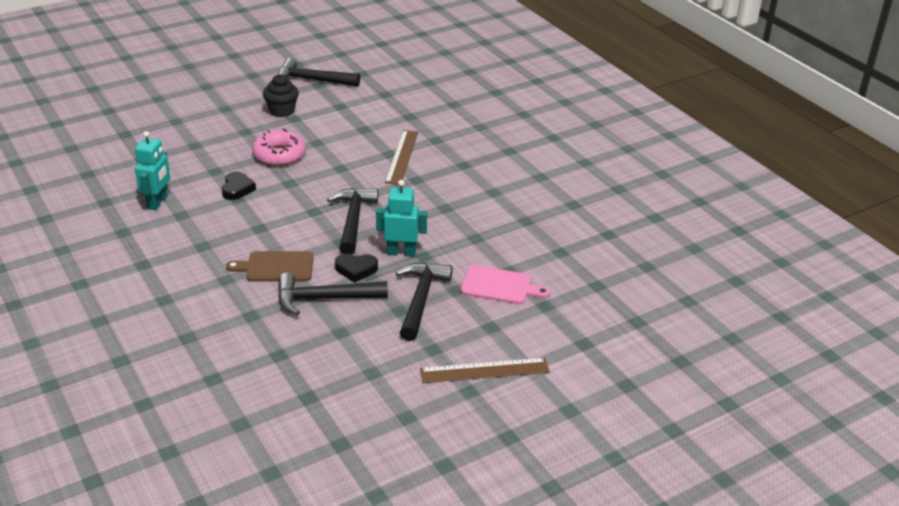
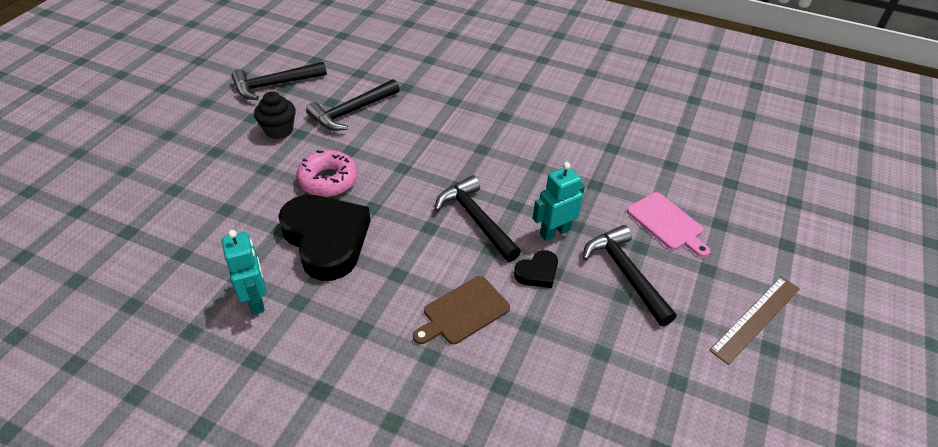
camera: 35 degrees left, 10 degrees up
(237, 189) = (326, 240): black heart -> black heart, size x2.22
(324, 298) = (546, 322): black hammer -> black hammer (351, 112)
(402, 157) = (444, 131): brown ruler -> none
(499, 286) = (667, 223): pink cutting board -> pink cutting board turned 75 degrees clockwise

